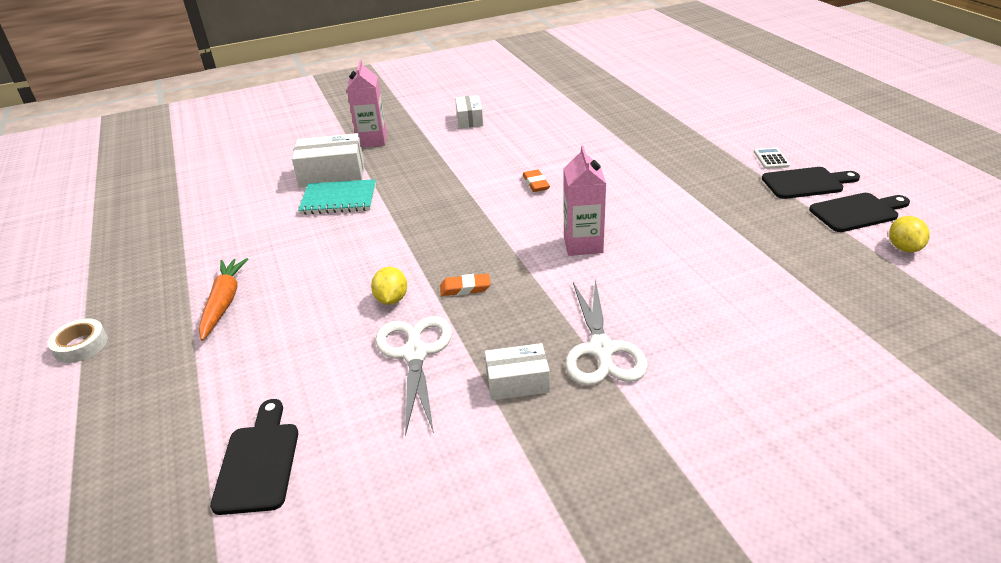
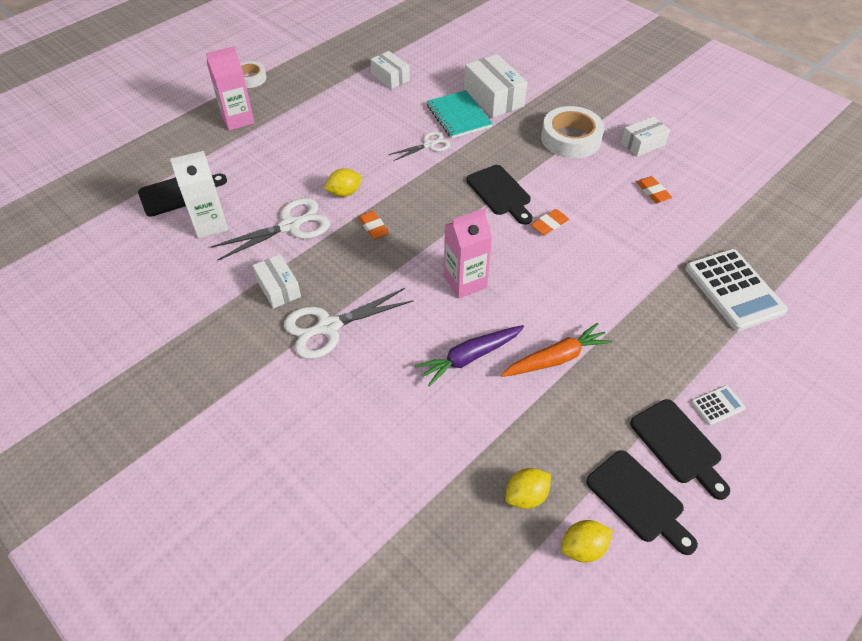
camera: 65 degrees right, 15 degrees up
(223, 229) = (390, 77): none -> white box
(224, 303) = (310, 115): orange carrot -> orange carrot (556, 358)
(354, 433) = (210, 224): none -> white carton
(366, 226) = (429, 145): none -> white scissors
(372, 140) = (562, 98): pink carton -> pink carton (238, 119)
(432, 149) = (571, 138): none -> white tape
(474, 199) = (500, 193): none -> black cutting board
(531, 129) = (653, 192): none -> orange eraser
(659, 125) = (734, 290): none -> white calculator
(682, 262) = (470, 357): none -> purple carrot
(850, 264) = (526, 496): none -> yellow lemon

